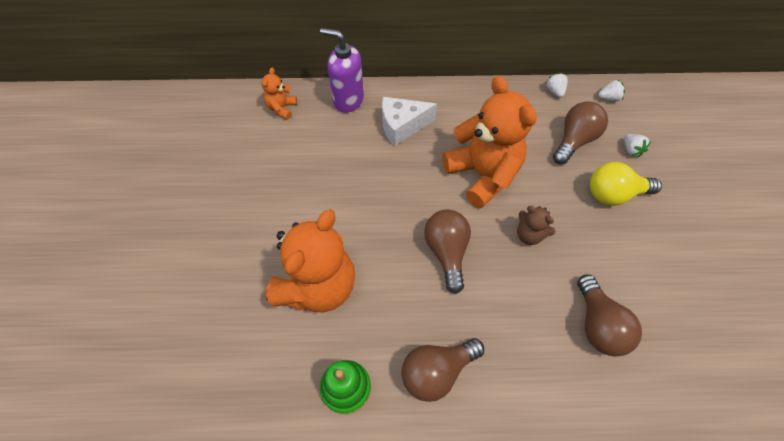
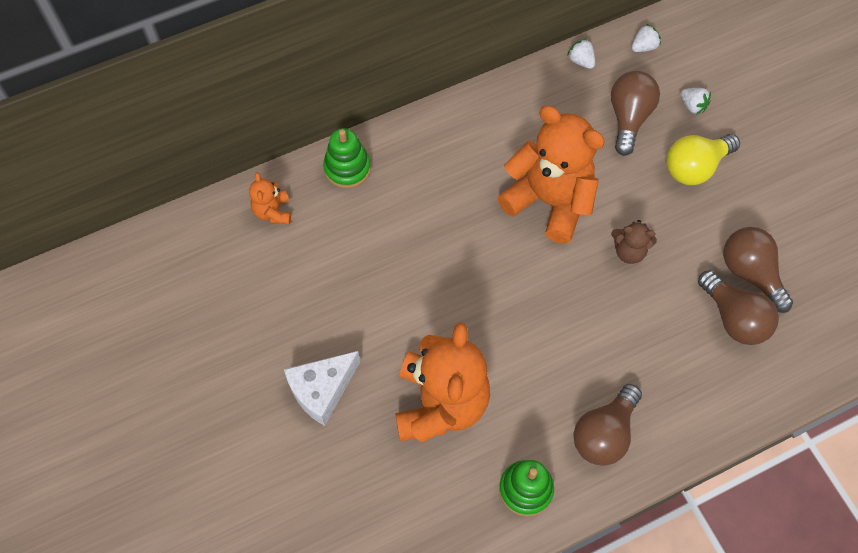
camera: 25 degrees left, 5 degrees up
(348, 100) = (347, 168): purple soap dispenser -> green stacking toy
(402, 126) = (430, 177): white cheese -> white cheese (322, 390)
(446, 252) = (554, 307): brown light bulb -> brown light bulb (750, 273)

